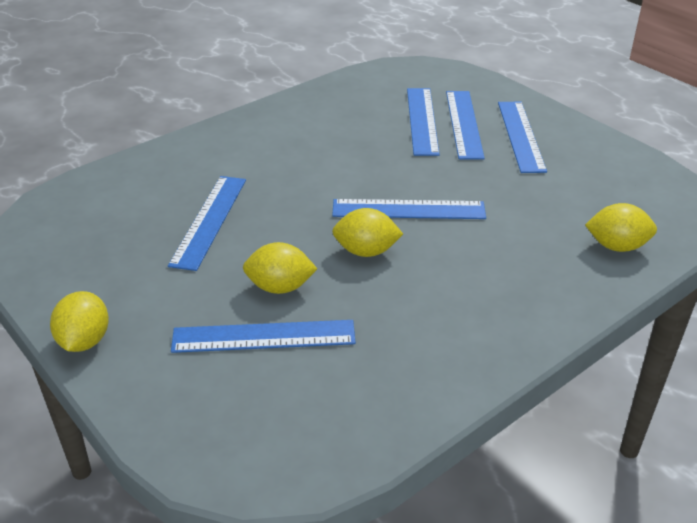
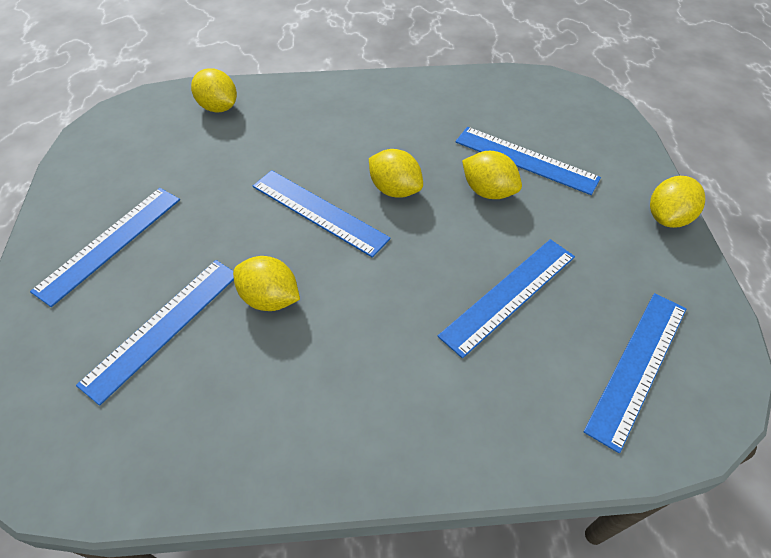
camera: 145 degrees left, 15 degrees up
(377, 154) = (270, 298): none -> yellow lemon
(463, 124) = (132, 294): blue ruler -> blue ruler (638, 366)

